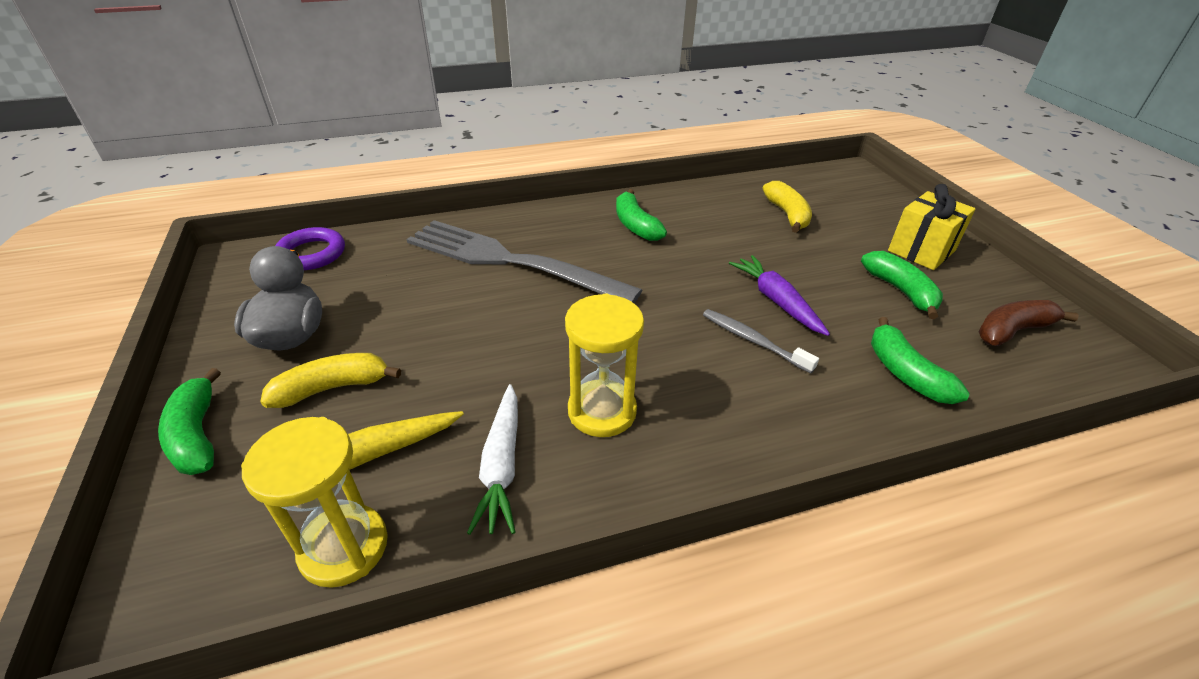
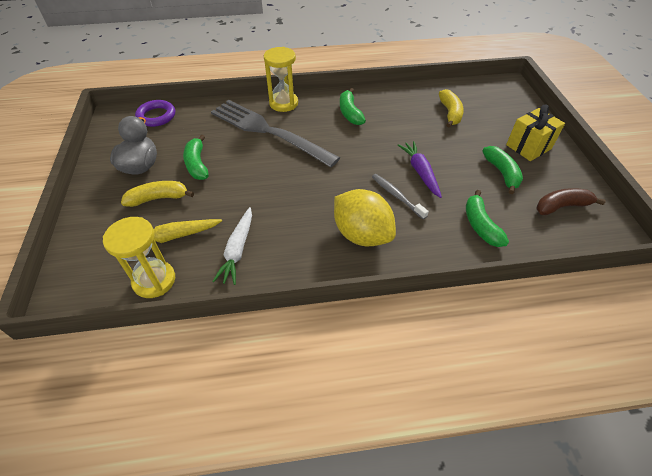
camera: 10 degrees right, 10 degrees up
(197, 435) = (90, 216): green banana -> green banana (197, 164)
(602, 411) = (297, 227): yellow hourglass -> yellow hourglass (283, 103)
(718, 410) = (362, 234): none -> yellow lemon

